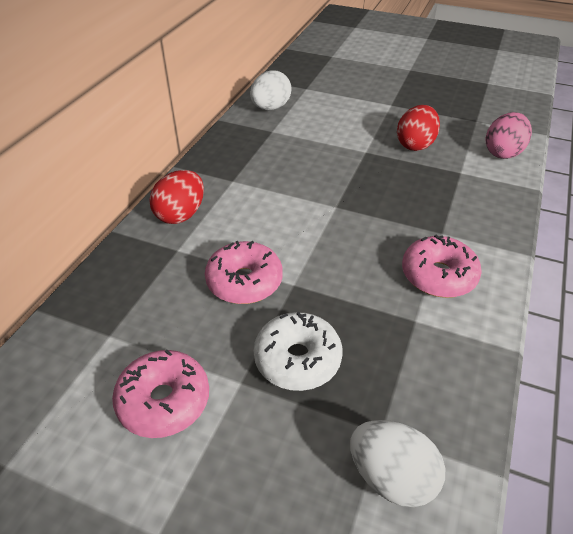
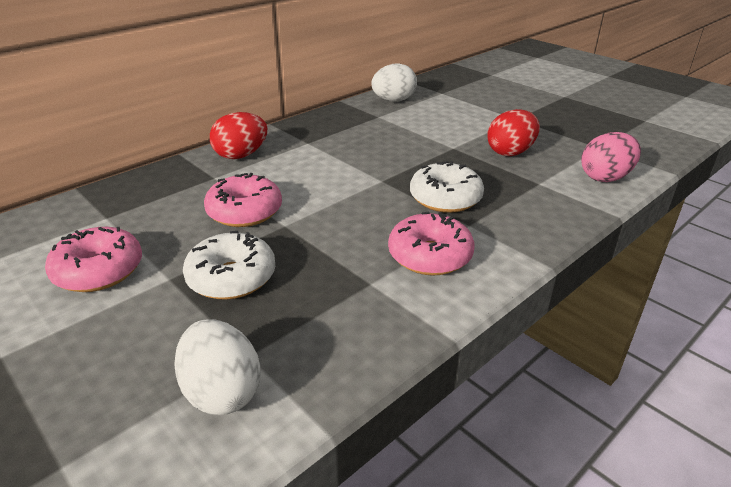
camera: 25 degrees right, 10 degrees down
(403, 211) = (445, 198): none -> white donut

